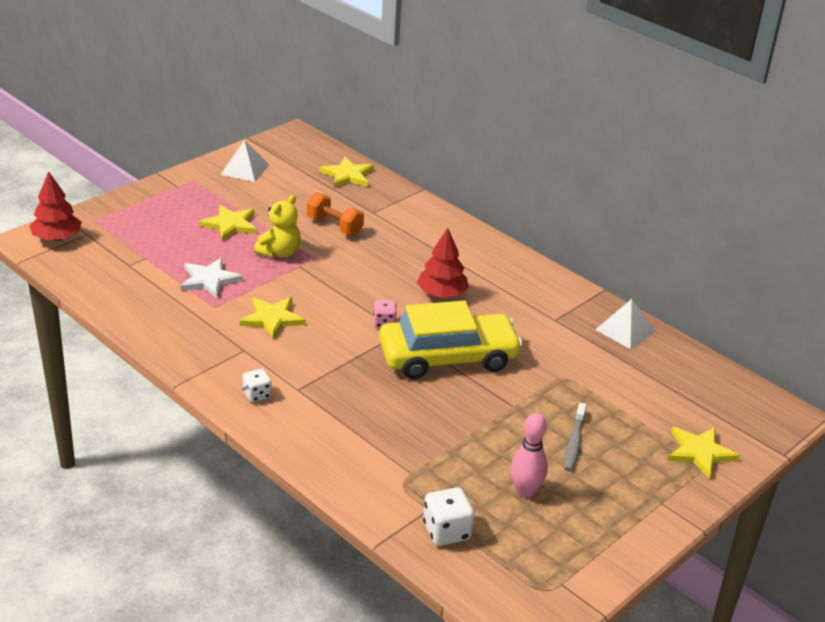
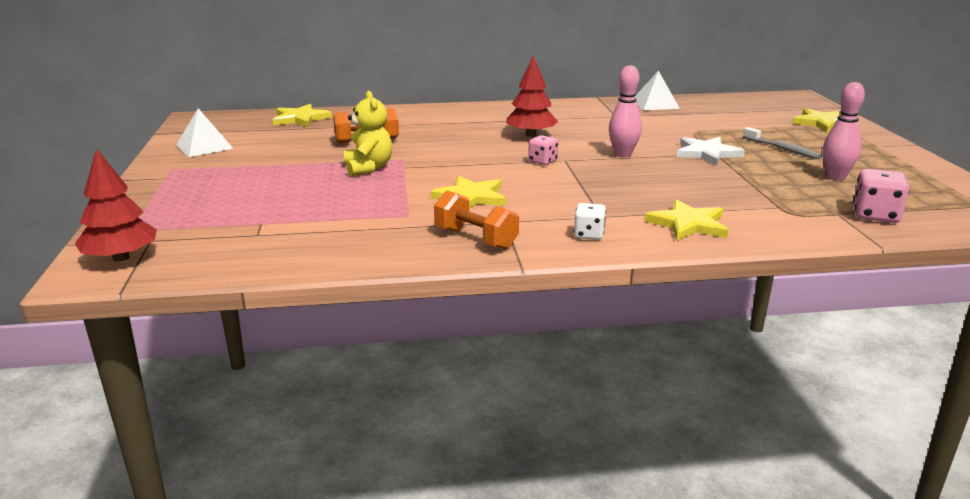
camera: 50 degrees left, 10 degrees down
(202, 349) = (476, 239): none -> orange dumbbell
(209, 280) = (358, 205): white star -> white star (707, 153)
(230, 225) = (282, 174): yellow star -> yellow star (688, 224)
(446, 531) = (875, 215): white dice -> pink dice
(448, 357) = (623, 155): yellow car -> pink bowling pin

